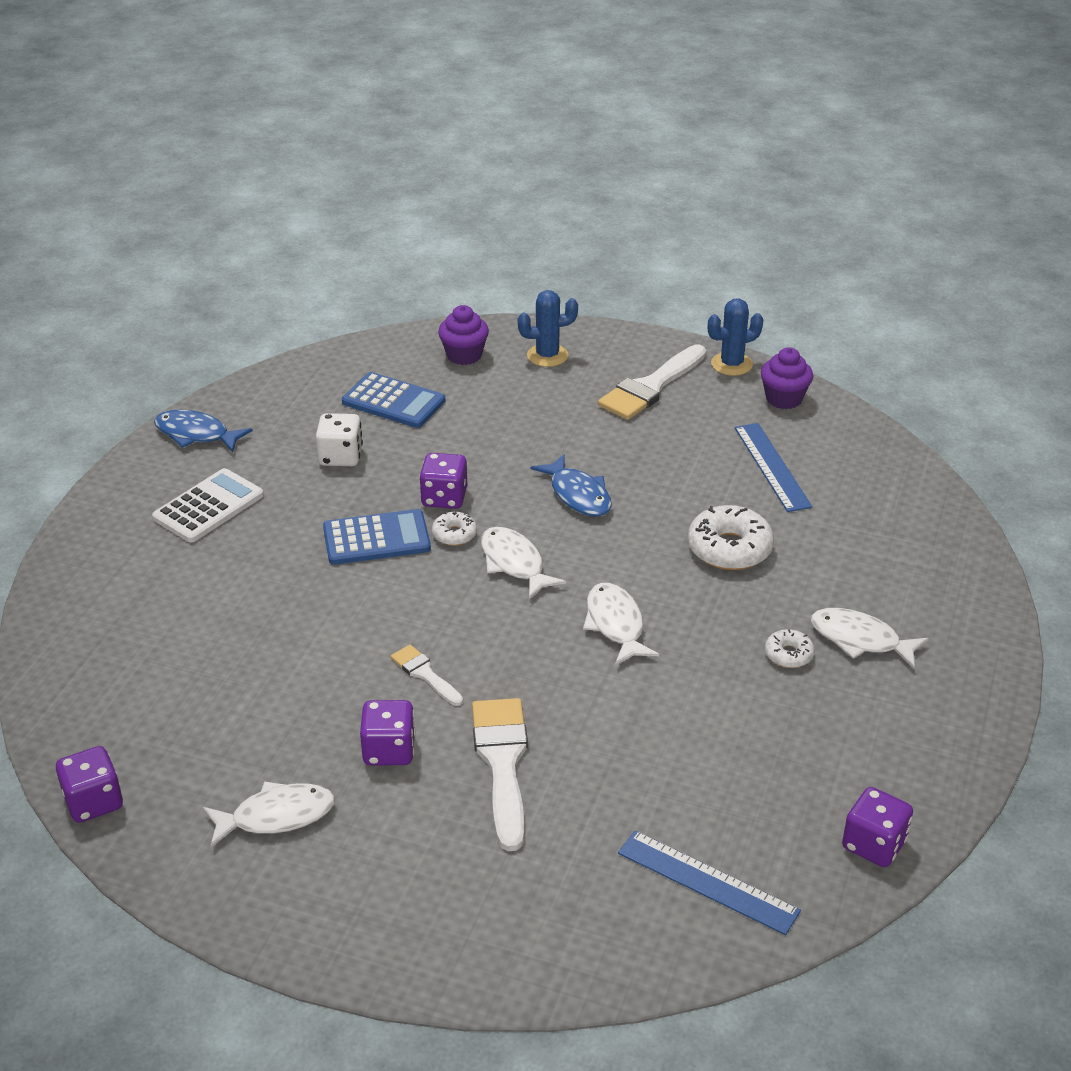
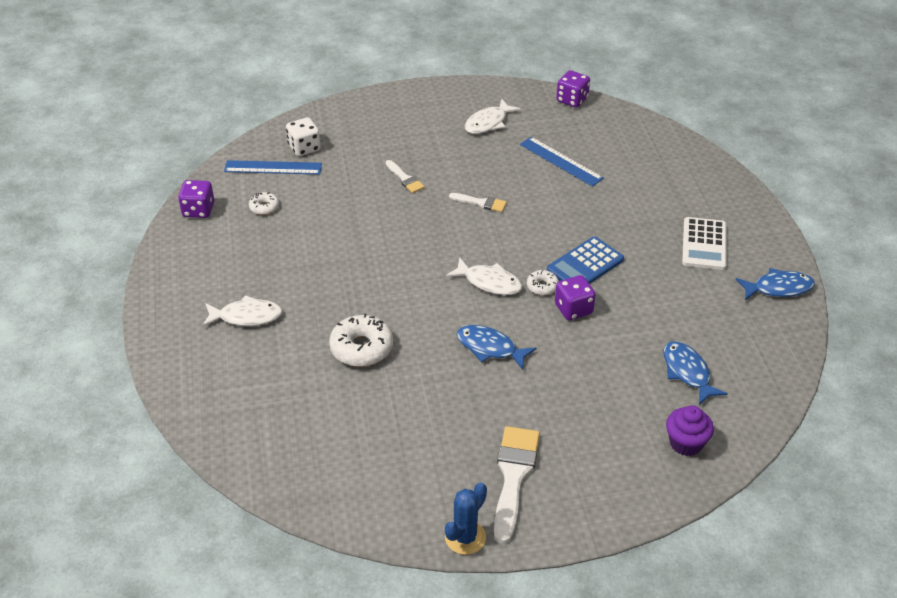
camera: 150 degrees right, 5 degrees up
(340, 456) = (670, 311): white dice -> white dice (304, 148)
(389, 750) = (464, 164): purple dice -> none
(393, 401) = (687, 372): blue calculator -> blue fish
(502, 763) = (405, 179): white brush -> white brush, size x0.53
(547, 355) = (622, 474): blue cactus -> none
(615, 624) = (400, 269): white fish -> none
(772, 466) = (369, 433): blue ruler -> blue ruler (560, 161)
(784, 398) = (398, 513): purple cupcake -> none
(788, 654) = (286, 290): white donut -> white donut (264, 207)

